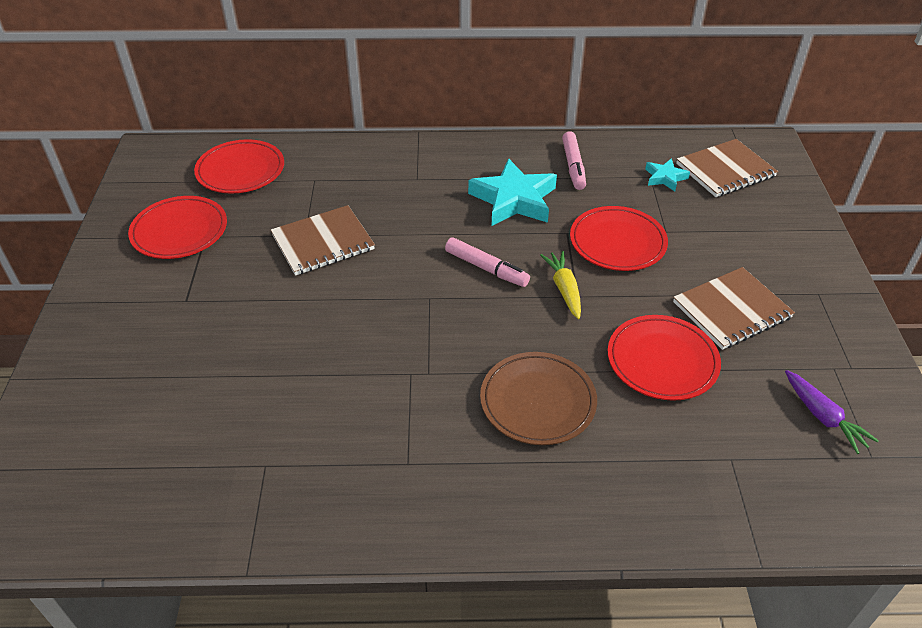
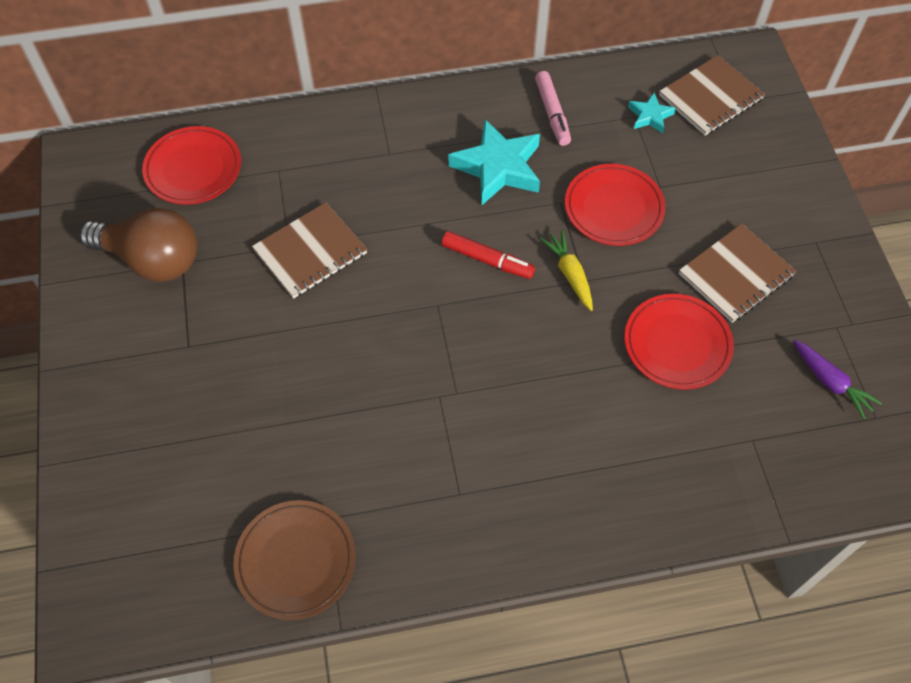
camera: 10 degrees left, 15 degrees up
(179, 231) = (152, 260): red plate -> brown light bulb
(486, 268) = (487, 260): pink marker -> red marker
(537, 401) = (567, 408): brown plate -> brown plate (296, 561)

